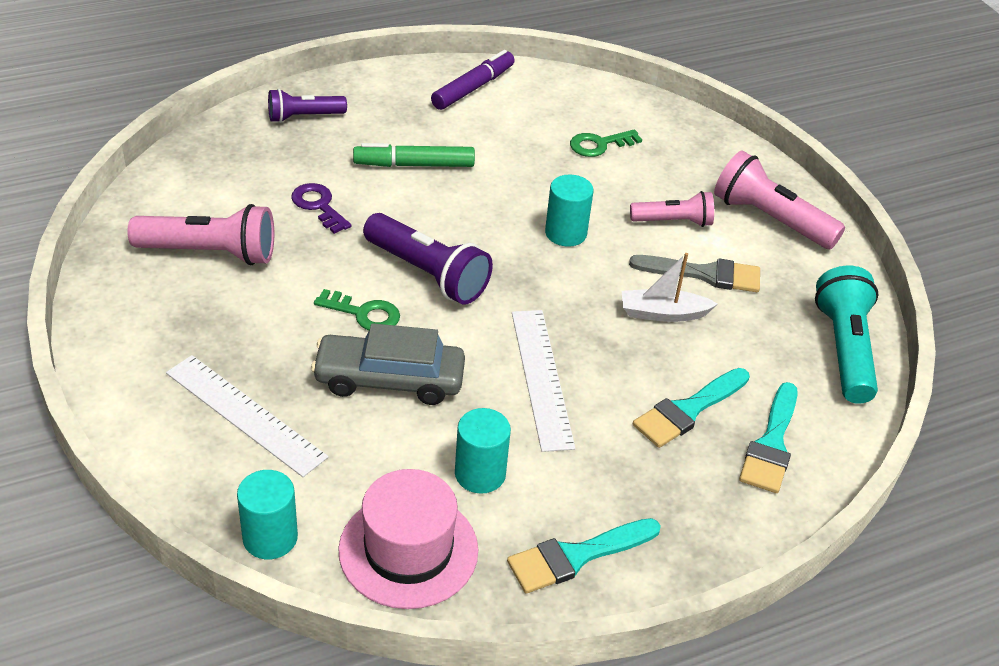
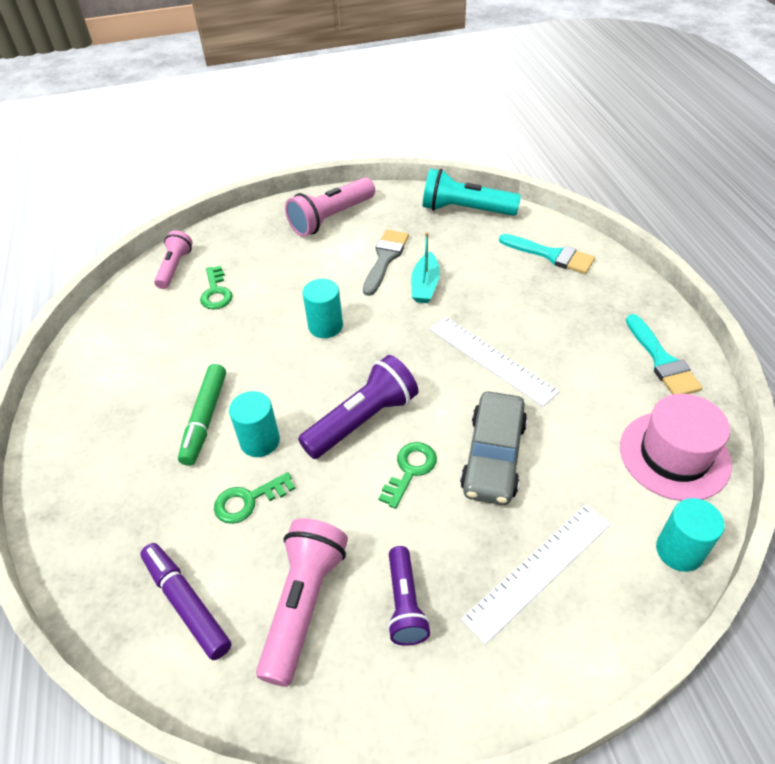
camera: 75 degrees left, 5 degrees up
(303, 117) = (91, 509): purple flashlight -> purple flashlight (405, 604)
(318, 206) = (248, 500): purple key -> green key
(473, 88) = (99, 365): purple marker -> purple marker (186, 604)
(480, 474) = (593, 405): turquoise cylinder -> turquoise cylinder (260, 441)
(541, 378) = (491, 359): white ruler -> white ruler turned 45 degrees clockwise
(663, 313) = (425, 285): white boat -> turquoise boat
(674, 222) = (324, 265): pink flashlight -> pink flashlight (175, 267)
(688, 410) = (522, 288): turquoise brush -> none

